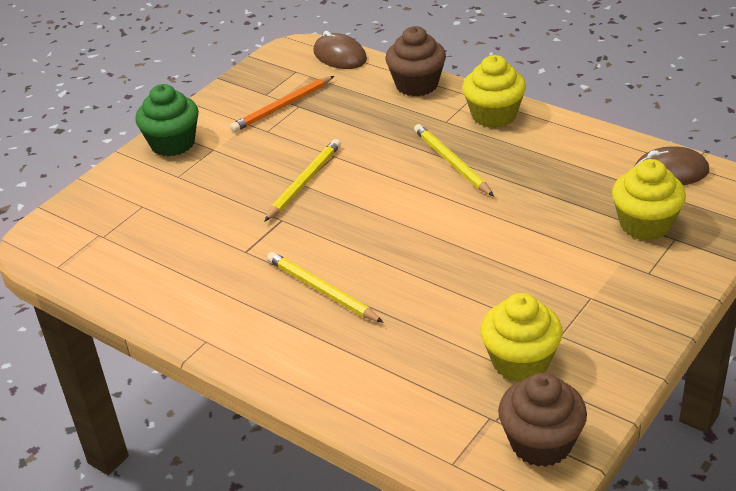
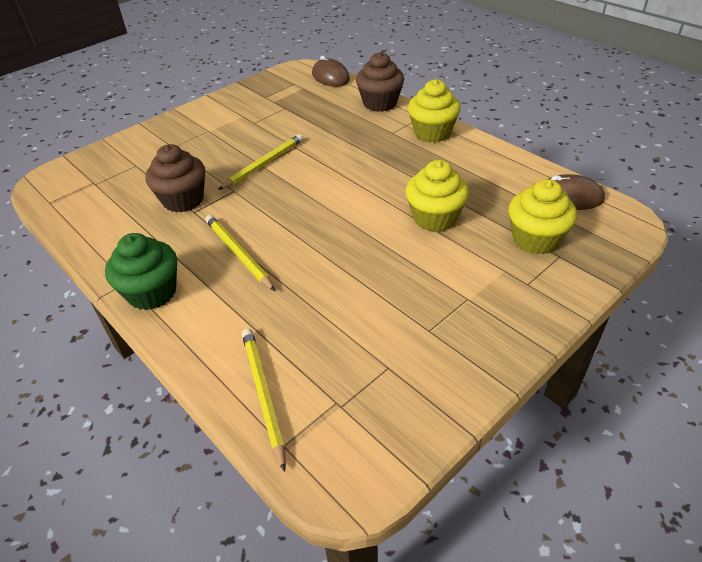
camera: 10 degrees right, 5 degrees up
(173, 143) = (181, 123): green cupcake -> green cupcake (152, 292)
(282, 106) = (273, 107): orange pencil -> none
(452, 163) = (386, 165): yellow pencil -> yellow pencil (263, 394)
(520, 361) = (384, 350): yellow cupcake -> yellow cupcake (434, 218)
(541, 443) = (375, 440): brown cupcake -> brown cupcake (183, 200)

